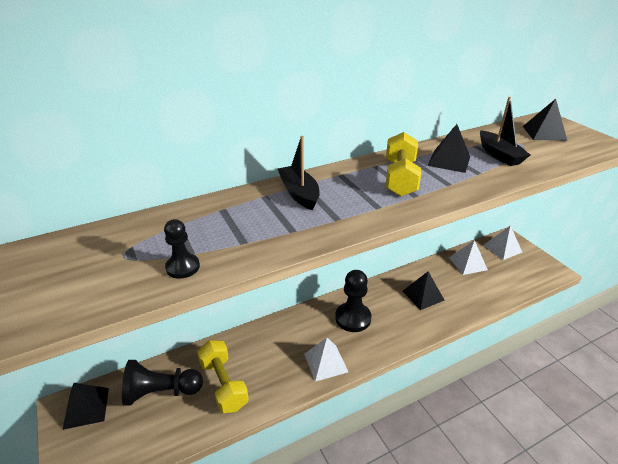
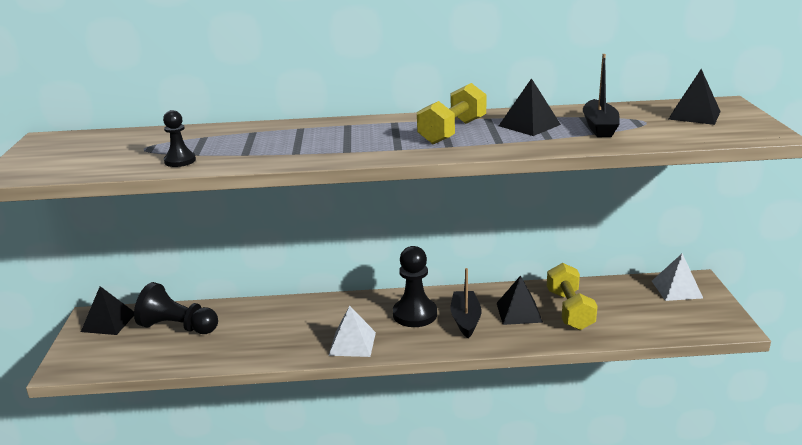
camera: 25 degrees right, 10 degrees down
(224, 384) = (237, 335): yellow dumbbell -> yellow dumbbell (569, 310)
(299, 193) = (335, 130): black boat -> black boat (465, 320)
(468, 263) = (610, 294): white pyramid -> none

